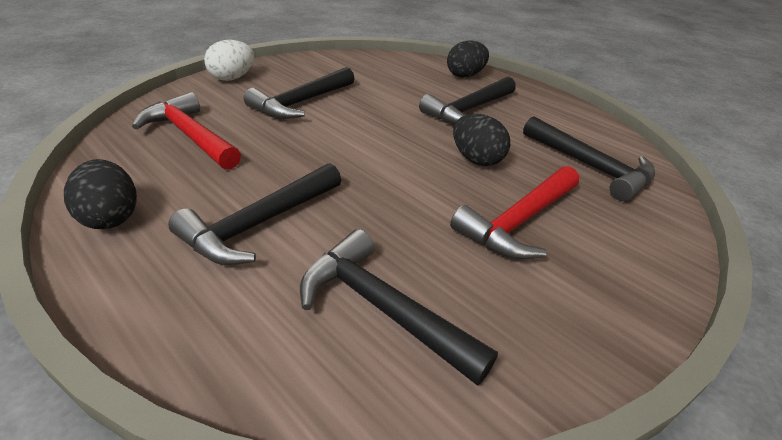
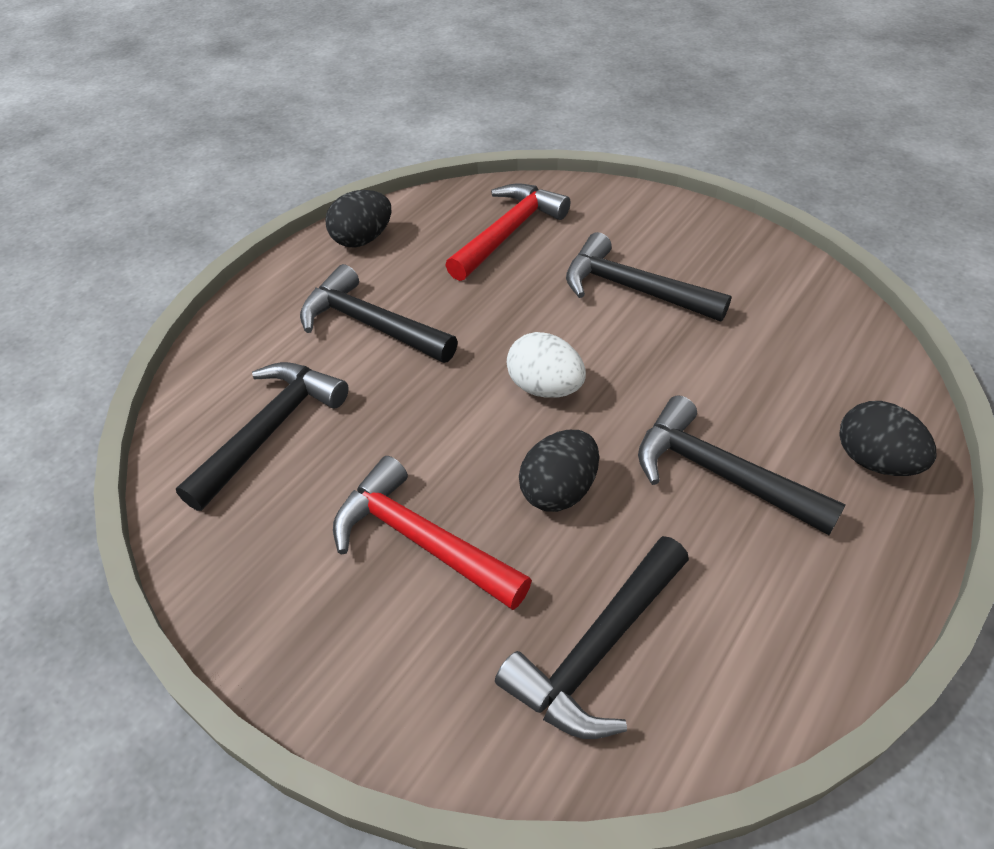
camera: 85 degrees right, 10 degrees up
(232, 78) = (666, 214): white egg -> white egg (545, 388)

